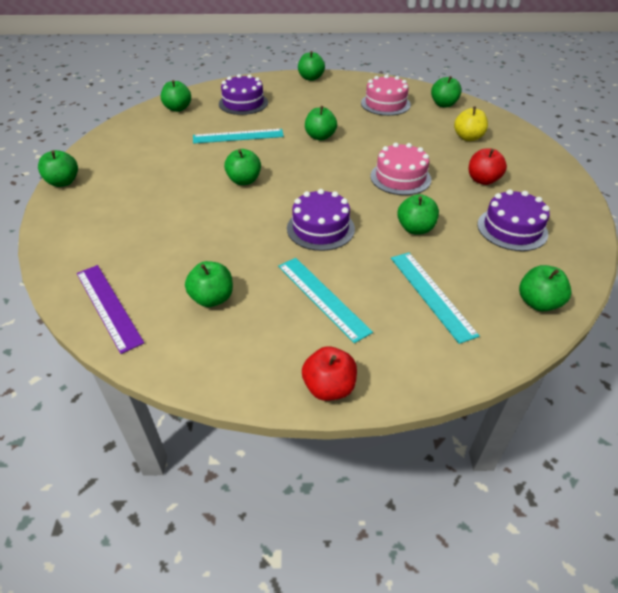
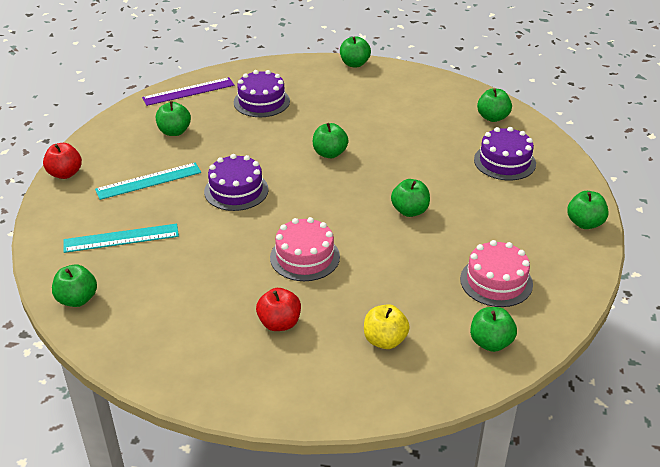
camera: 100 degrees right, 5 degrees down
(238, 136) = (421, 154): turquoise ruler -> none
(415, 229) = (211, 248): green apple -> none
(512, 229) = (182, 318): purple cake -> purple cake (261, 101)

